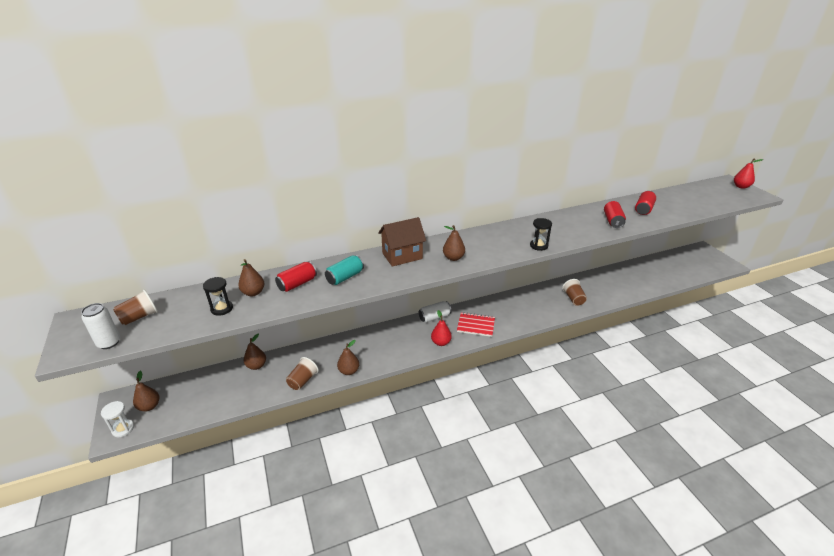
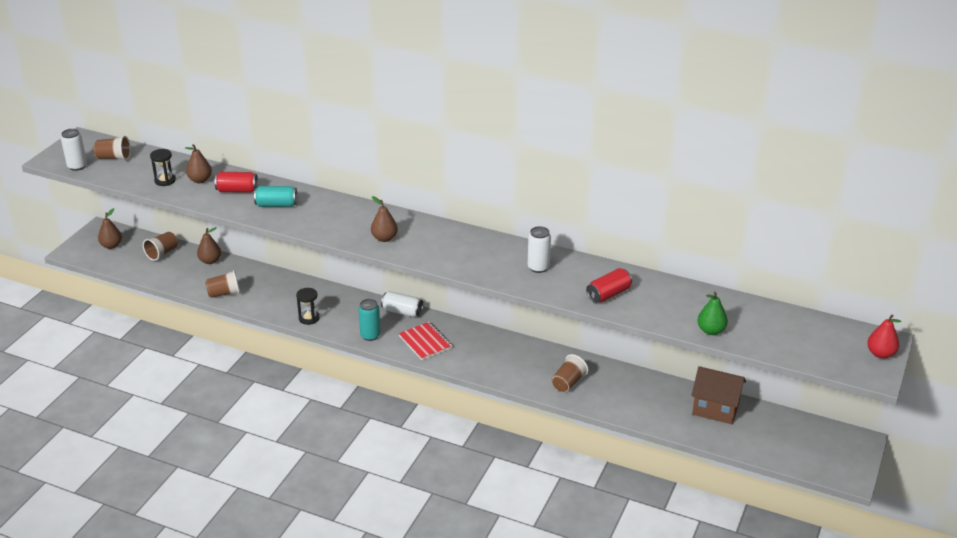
camera: 45 degrees right, 0 degrees up
(123, 429) = (80, 251): white hourglass -> none
(207, 384) = (162, 253): none -> brown cup
(349, 371) = (265, 309): brown pear -> none
(402, 256) = (348, 212): brown house -> brown house (715, 409)
(441, 342) = (370, 335): red pear -> turquoise can
(538, 246) = (479, 272): black hourglass -> black hourglass (309, 318)
(558, 227) = (538, 267): none -> white can
(643, 209) = (676, 304): red can -> none
(680, 212) = (711, 330): none -> green pear

